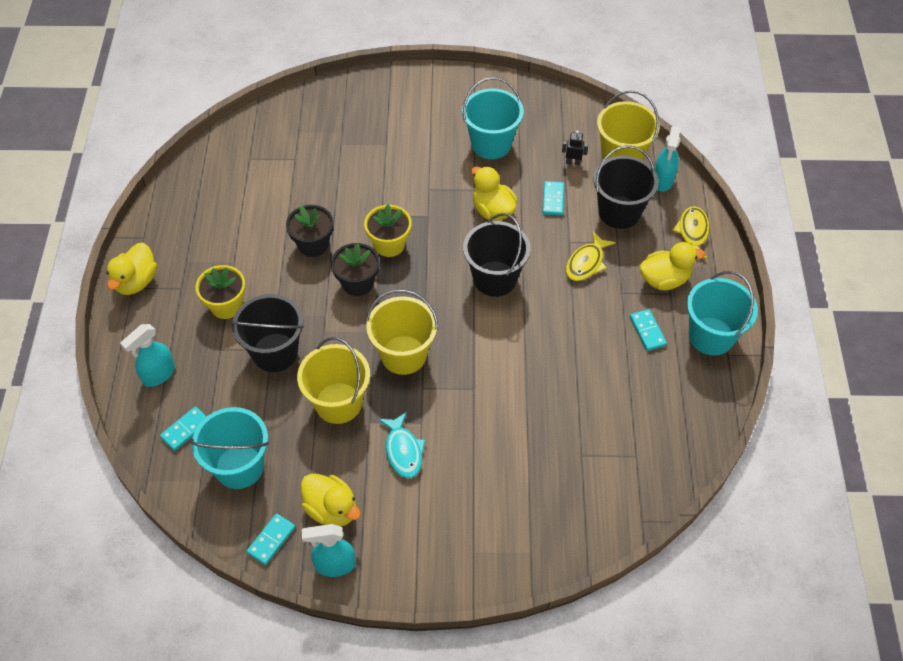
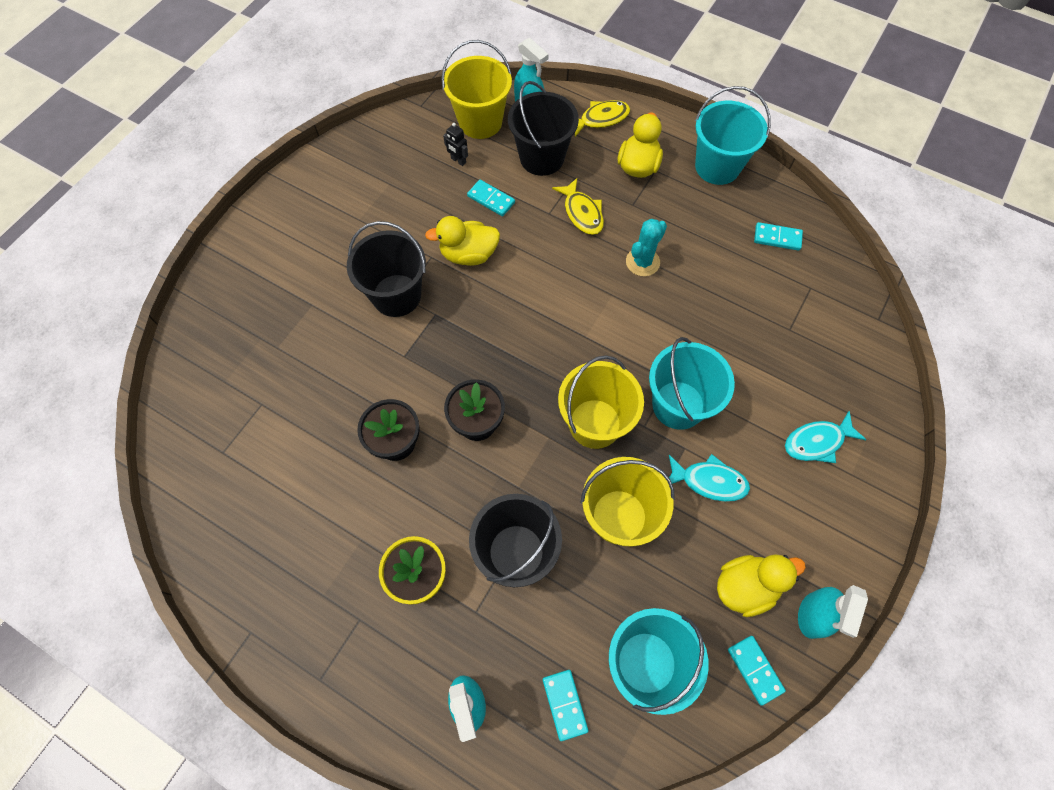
camera: 60 degrees left, 10 degrees up
(136, 281) = (313, 671): yellow duck -> none
(389, 244) = (447, 367): yellow flower pot -> none
(487, 515) = (817, 442): none -> turquoise fish
(491, 144) = (385, 213): turquoise bucket -> turquoise bucket (678, 405)
(494, 278) = (552, 295): black bucket -> black bucket (396, 295)
(570, 324) = (642, 262): none -> turquoise cactus
(573, 162) = (458, 161): black robot -> black robot turned 90 degrees counterclockwise
(647, 331) = (685, 208): turquoise domino -> turquoise domino (777, 238)
(692, 233) = (601, 119): yellow fish -> yellow fish turned 120 degrees clockwise

